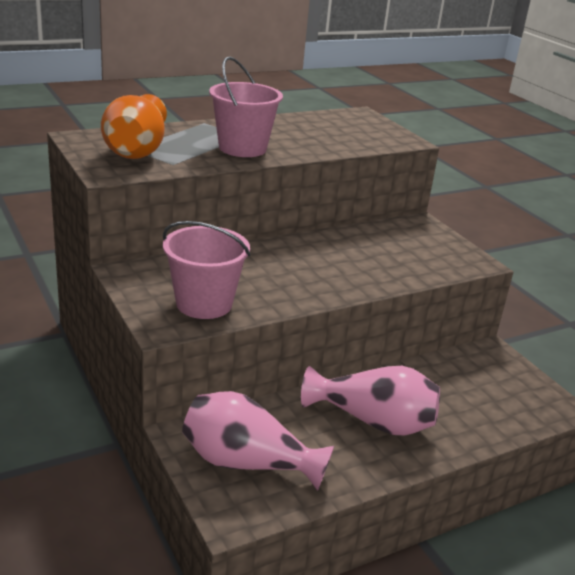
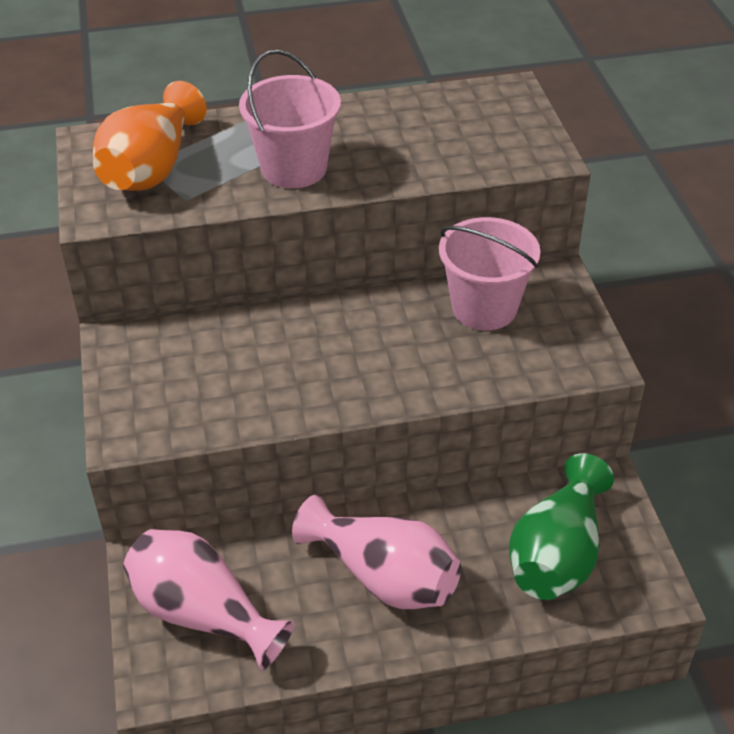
camera: 20 degrees right, 15 degrees up
(204, 303) = (188, 403): pink bucket -> pink bucket (484, 308)
(485, 393) = (557, 554): none -> green vase

